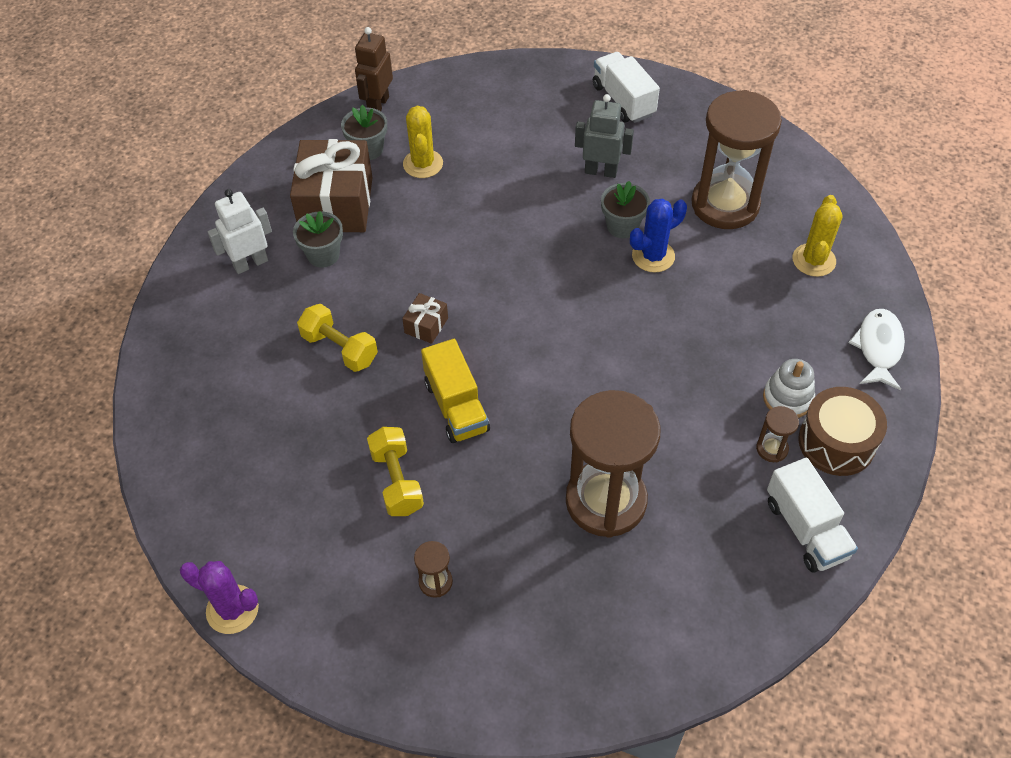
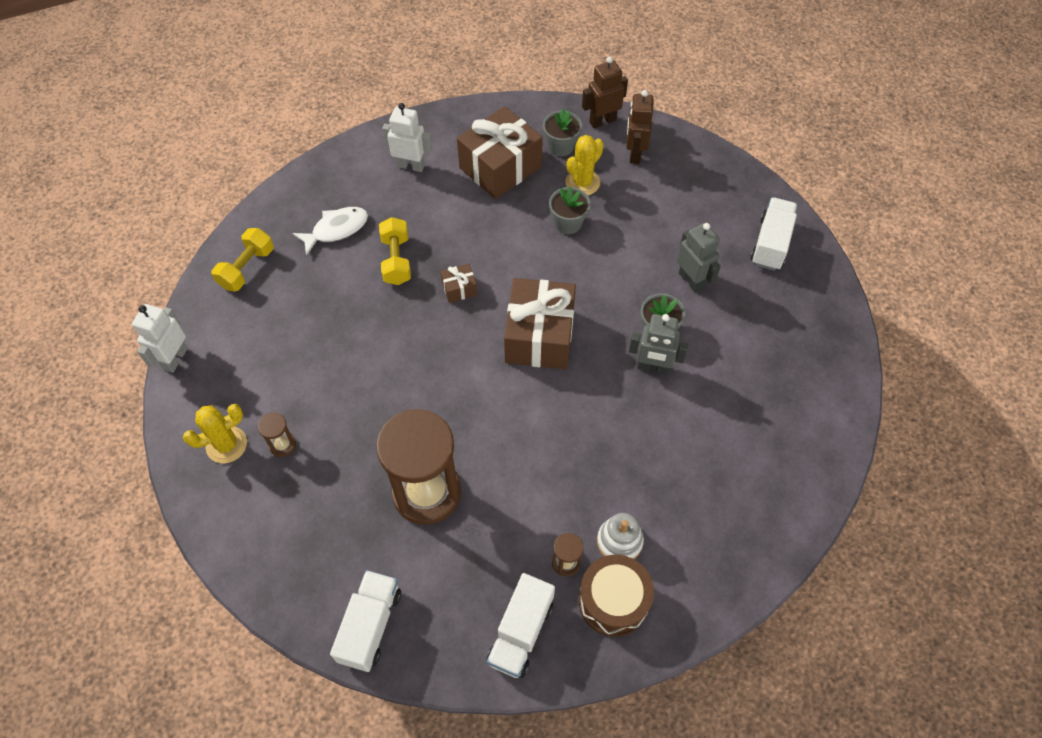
camera: 45 degrees right, 5 degrees up
(232, 609) = (175, 359): purple cactus -> white robot
(323, 255) = (455, 194): grey flower pot -> grey flower pot (568, 223)
(396, 481) = (332, 367): yellow dumbbell -> yellow dumbbell (247, 268)
(437, 111) = (634, 153): none -> brown robot
(456, 406) = (416, 354): yellow truck -> none
(540, 306) = (539, 336): none -> brown gift
(653, 256) = (652, 367): blue cactus -> grey robot
(694, 641) = (370, 625): none -> white truck
(725, 204) = (748, 375): brown hourglass -> none
(813, 260) = (762, 469): yellow cactus -> yellow cactus (226, 445)
(878, 348) = (727, 570): white fish -> white fish (336, 229)

